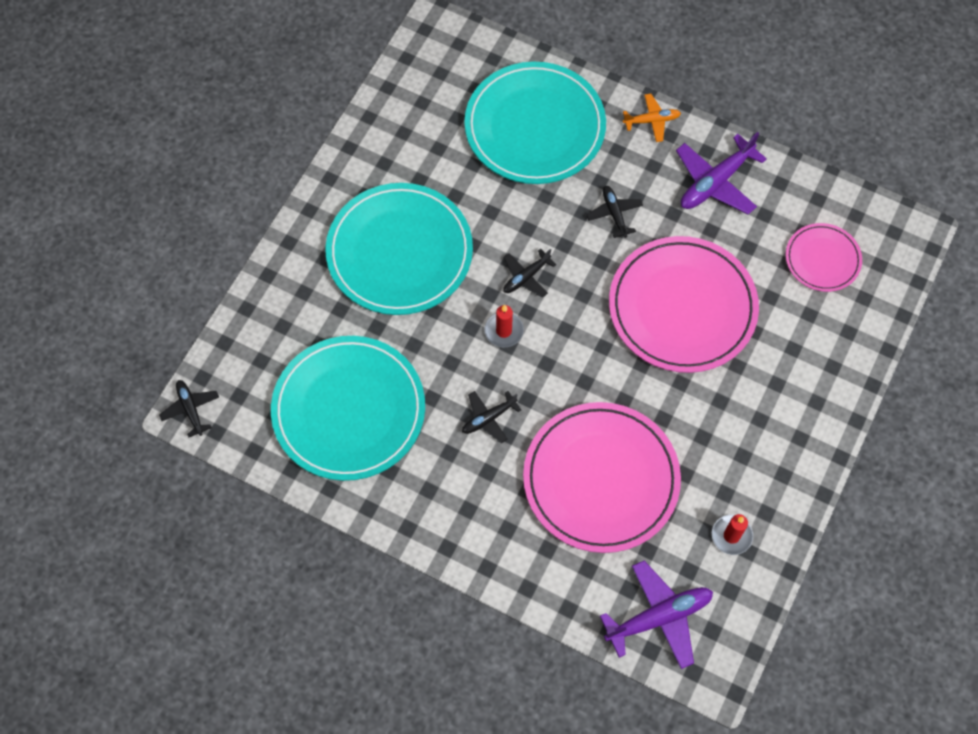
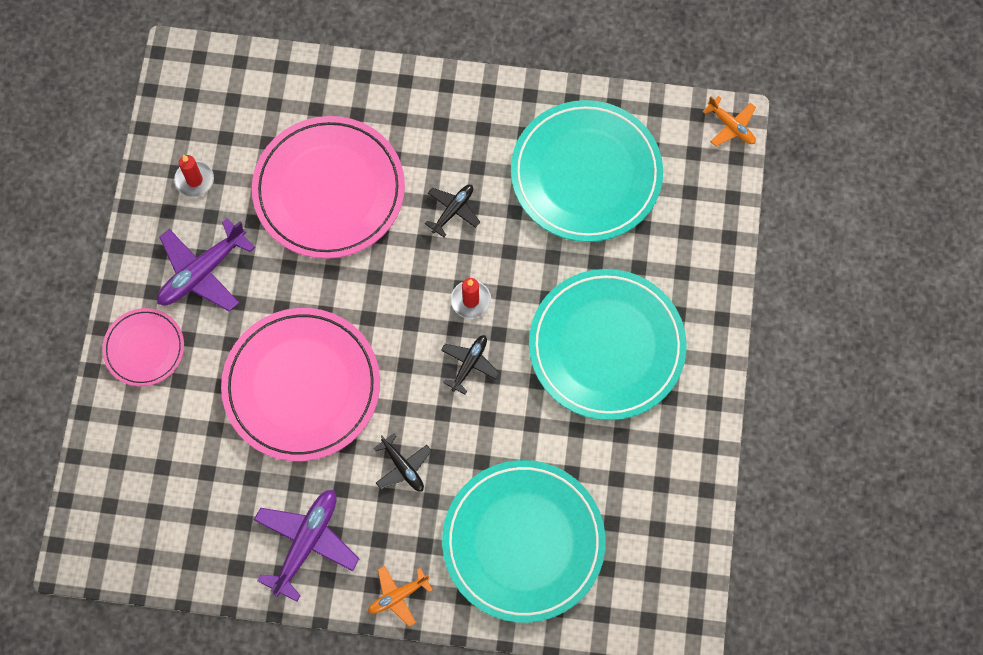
camera: 160 degrees right, 5 degrees up
(190, 409) = (731, 126): black plane -> orange plane
(659, 617) = (240, 90): purple plane -> purple plane (202, 272)
(822, 259) = (170, 490): pink plate -> pink plate (144, 348)

